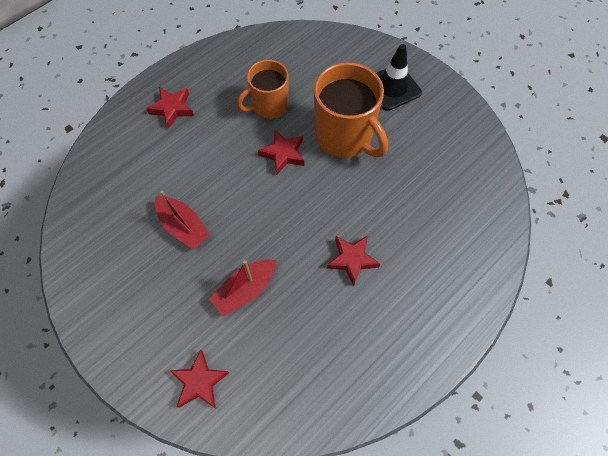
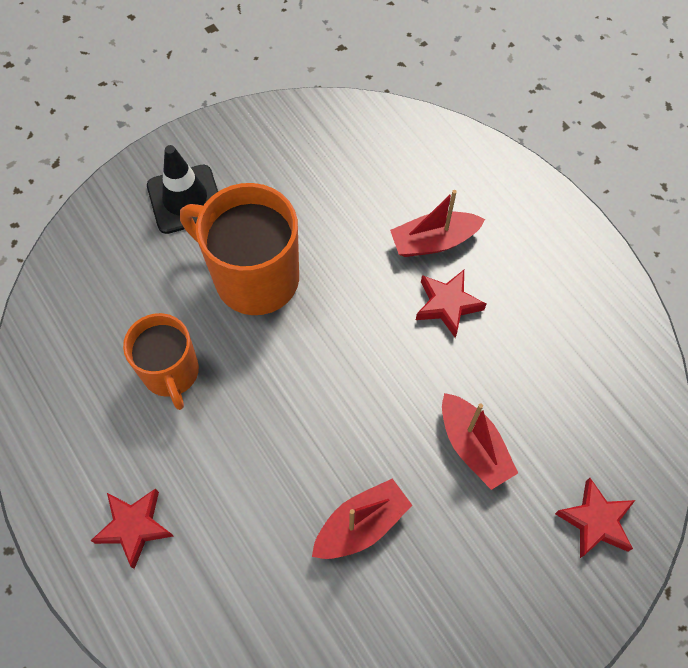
camera: 80 degrees left, 0 degrees up
(283, 154) = (265, 365): red star -> none
(344, 137) = (254, 277): orange mug -> orange mug turned 120 degrees counterclockwise
(402, 244) = (433, 241): none -> red boat

